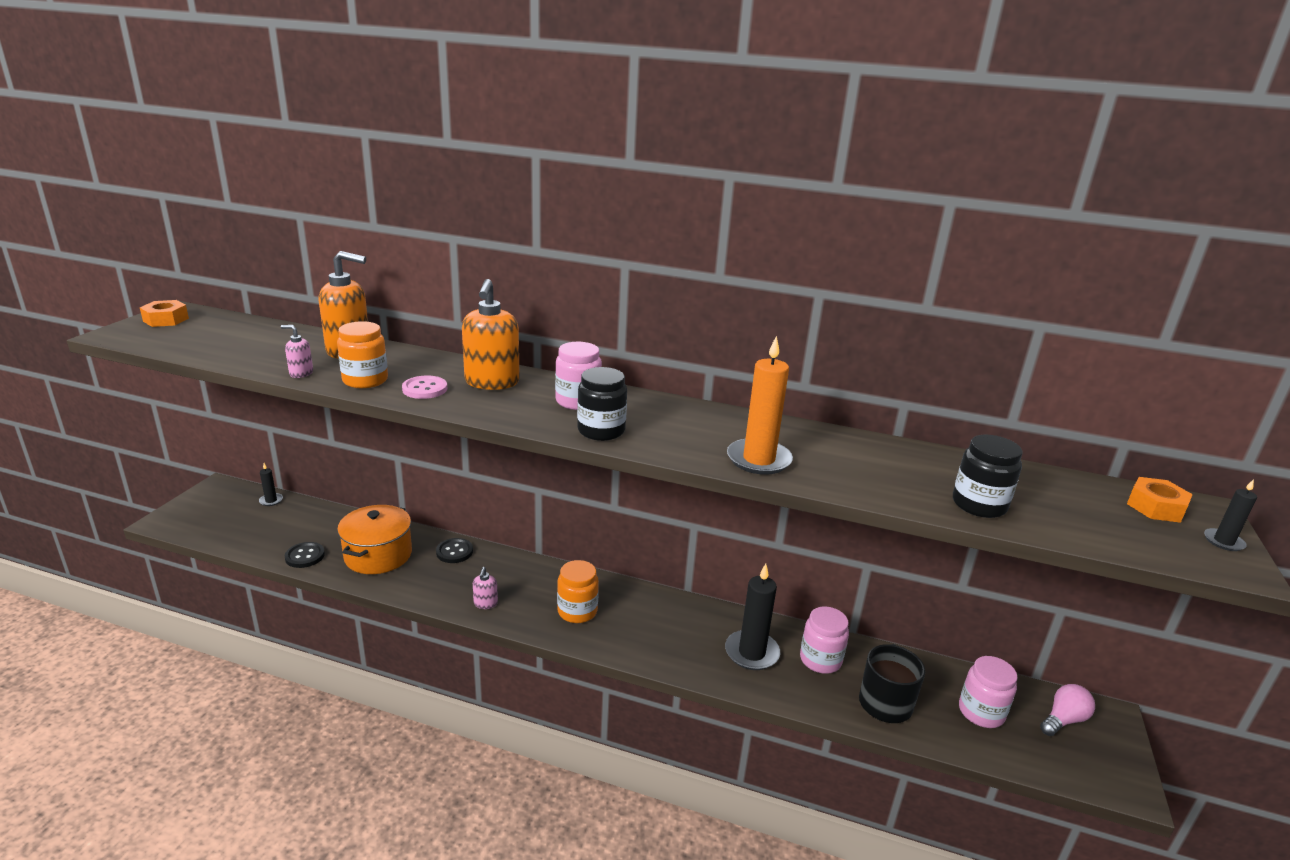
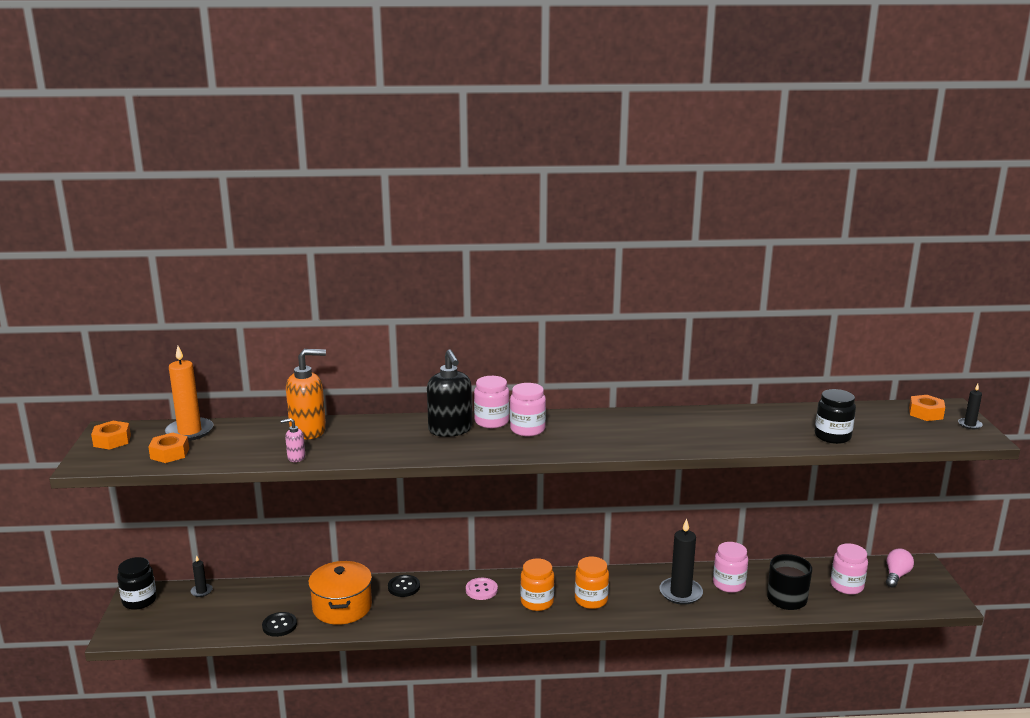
camera: 20 degrees left, 5 degrees down
(195, 342) = (170, 453): none -> orange nut
(365, 380) = (353, 451): orange jar -> orange jar (591, 600)
(425, 389) = (407, 447): pink button -> pink button (481, 590)
(485, 603) = (463, 617): pink soap dispenser -> none
(492, 382) = (450, 430): orange soap dispenser -> black soap dispenser
(547, 384) = (491, 421): none -> pink jar
(601, 431) = (566, 446): black jar -> black jar (139, 600)
(758, 460) = (684, 440): orange candle -> orange candle (189, 431)

